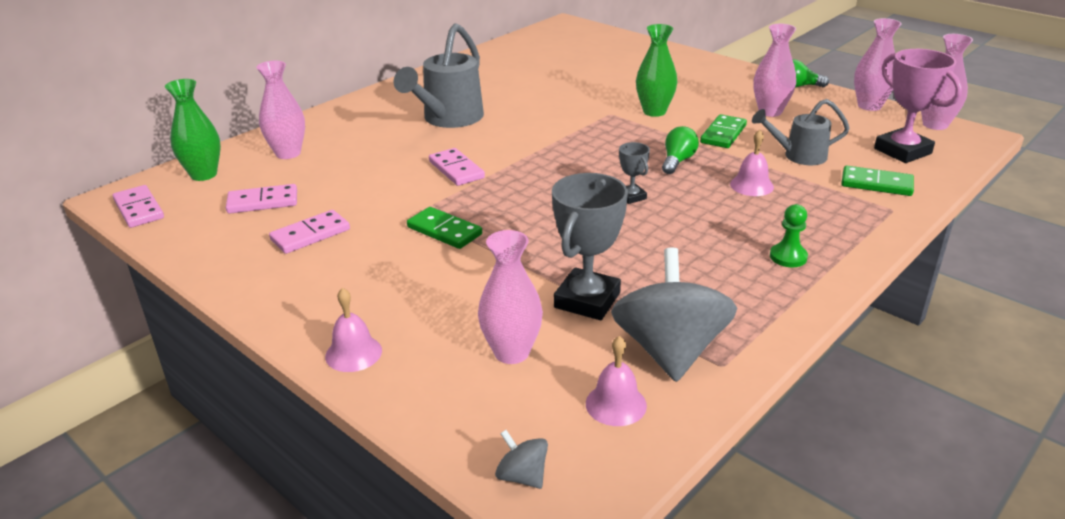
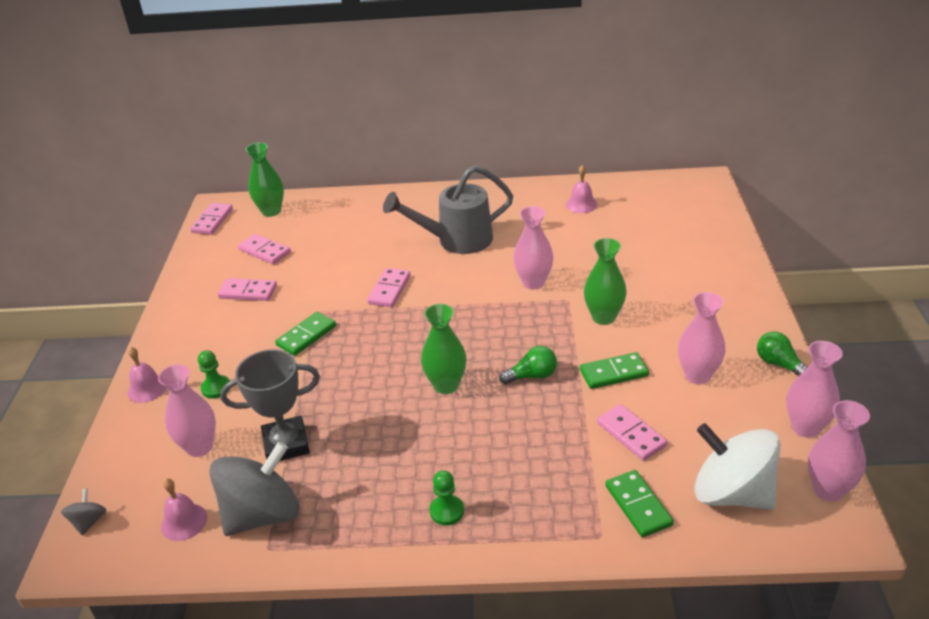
camera: 50 degrees right, 5 degrees up
(288, 153) = (330, 218): pink vase -> pink vase (533, 282)
(432, 309) = (216, 388): none -> green pawn
(444, 231) = (306, 336): green domino -> green domino turned 45 degrees clockwise
(631, 197) = (446, 385): grey trophy -> green vase
(751, 185) = (541, 434): pink bell -> pink bell (581, 204)
(799, 156) = (631, 434): grey watering can -> pink domino
(902, 151) = (731, 493): pink trophy -> white spinning top

